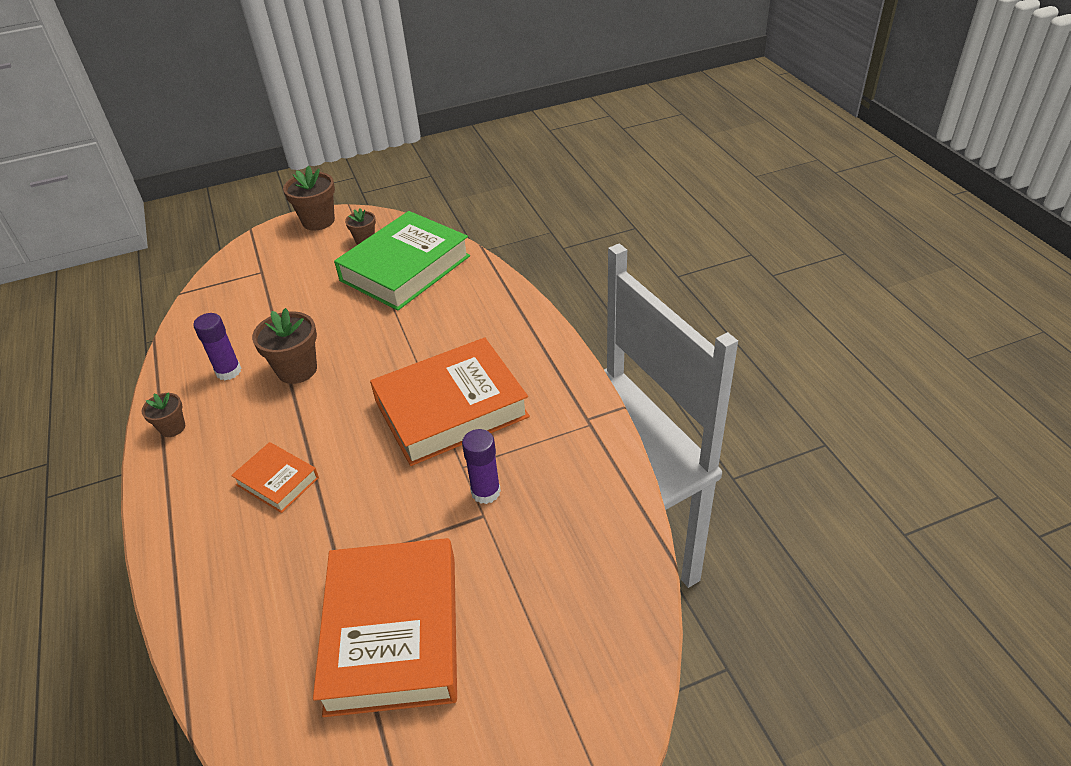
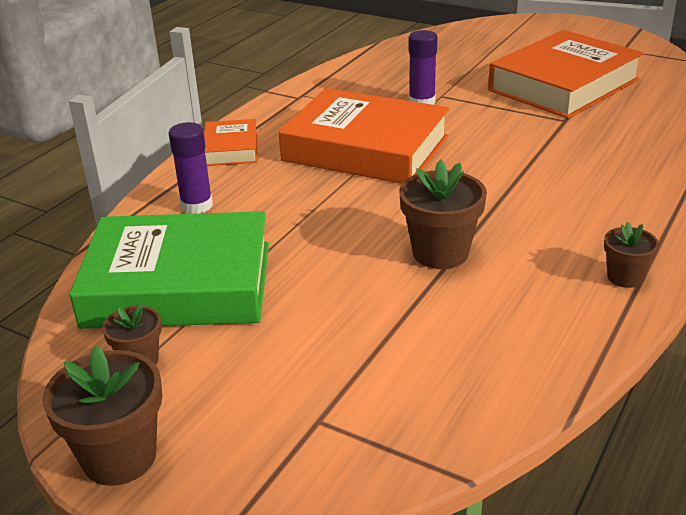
camera: 130 degrees left, 10 degrees down
(228, 371) = (512, 299): purple glue stick -> purple glue stick (196, 205)
(277, 481) = (559, 181): orange book -> orange book (231, 149)

